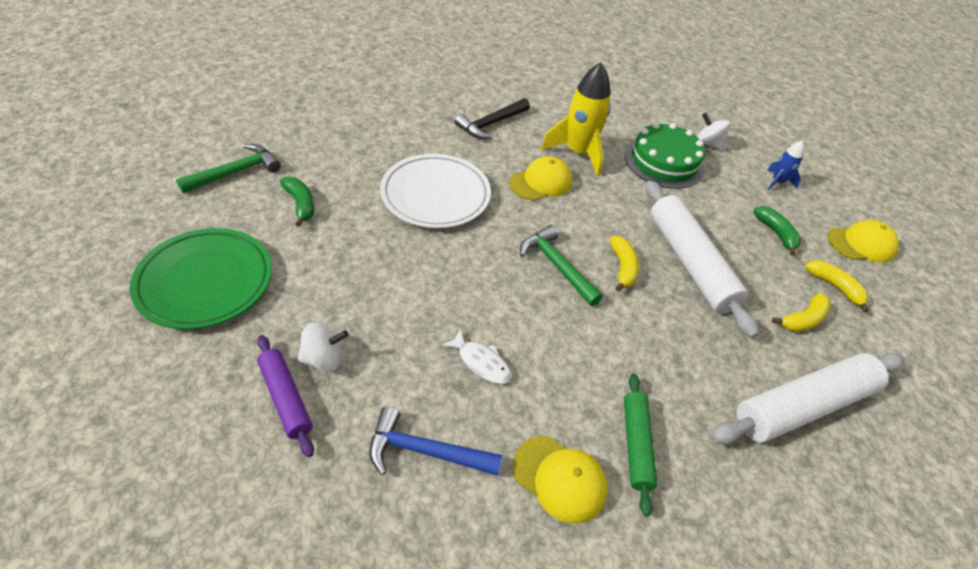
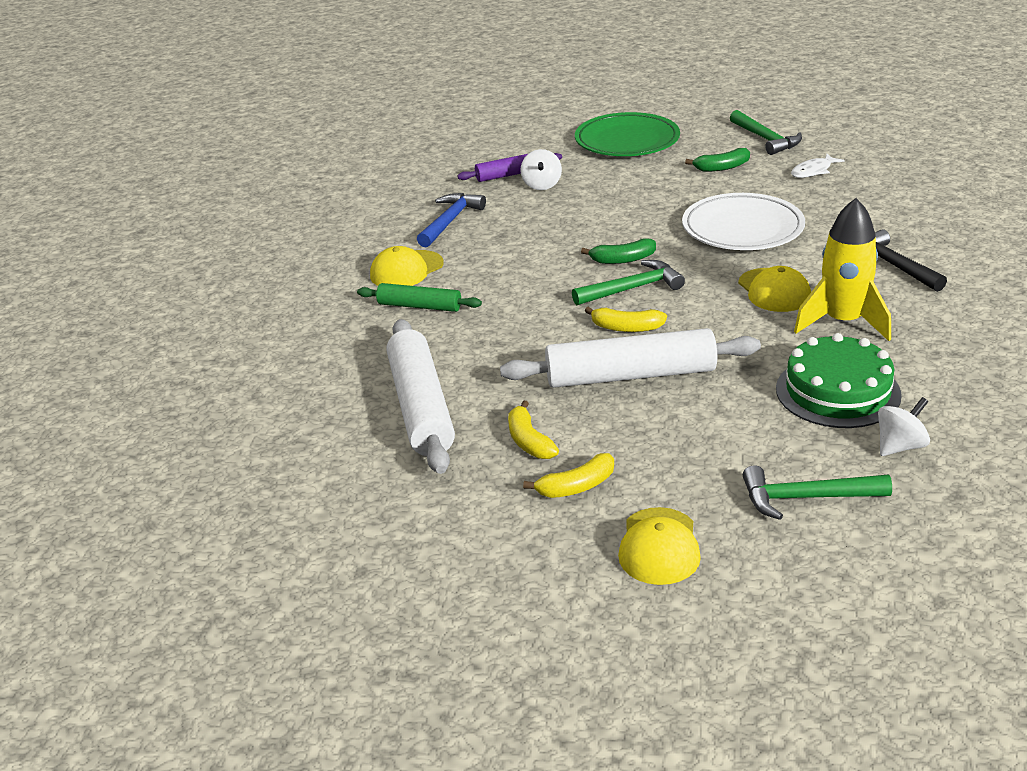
camera: 110 degrees right, 15 degrees down
(481, 362) = (521, 244): white fish -> white fish (813, 171)
(776, 233) = (683, 462): green banana -> green banana (622, 260)
(777, 182) = (806, 498): blue rocket -> green hammer

